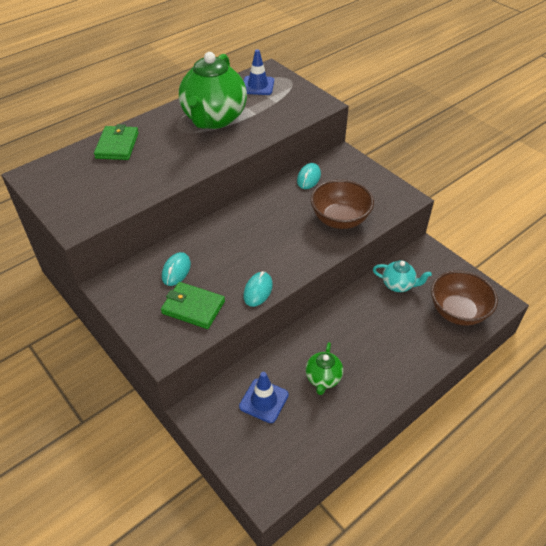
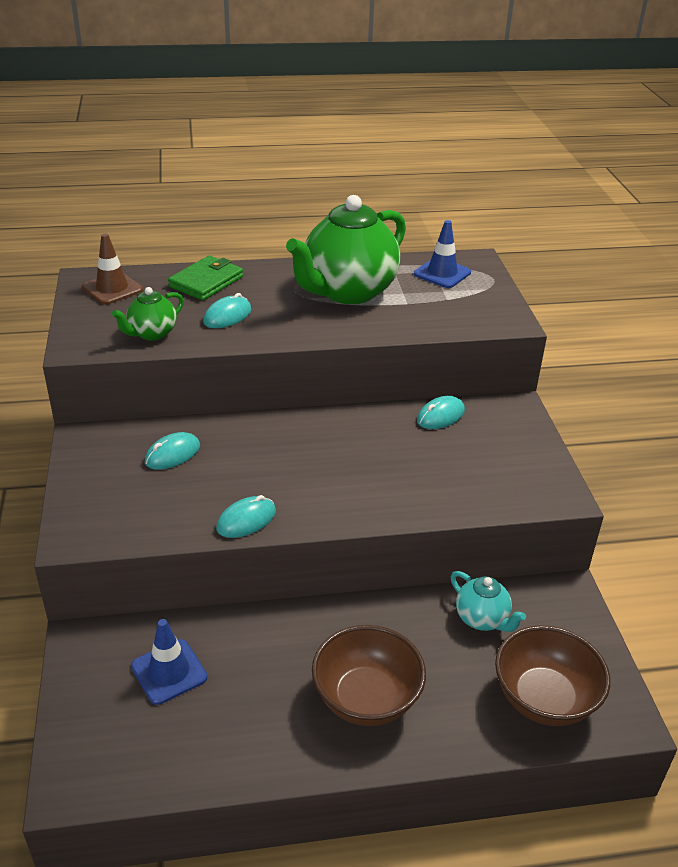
camera: 30 degrees right, 10 degrees down
(57, 175) = (112, 289): none -> brown traffic cone
(155, 164) = (227, 316): none -> turquoise mouse
(193, 307) = (152, 503): green wallet -> none
(323, 379) = (267, 686): green teapot -> green teapot (152, 333)
(340, 219) = (436, 483): brown bowl -> brown bowl (366, 699)

